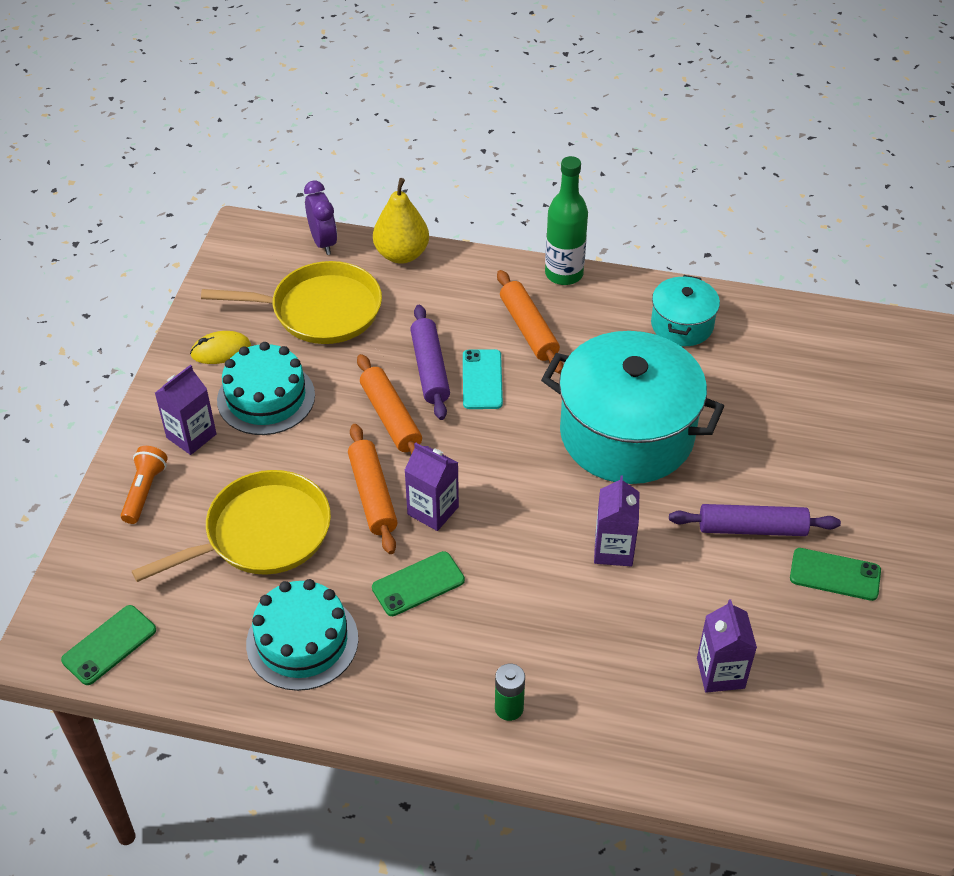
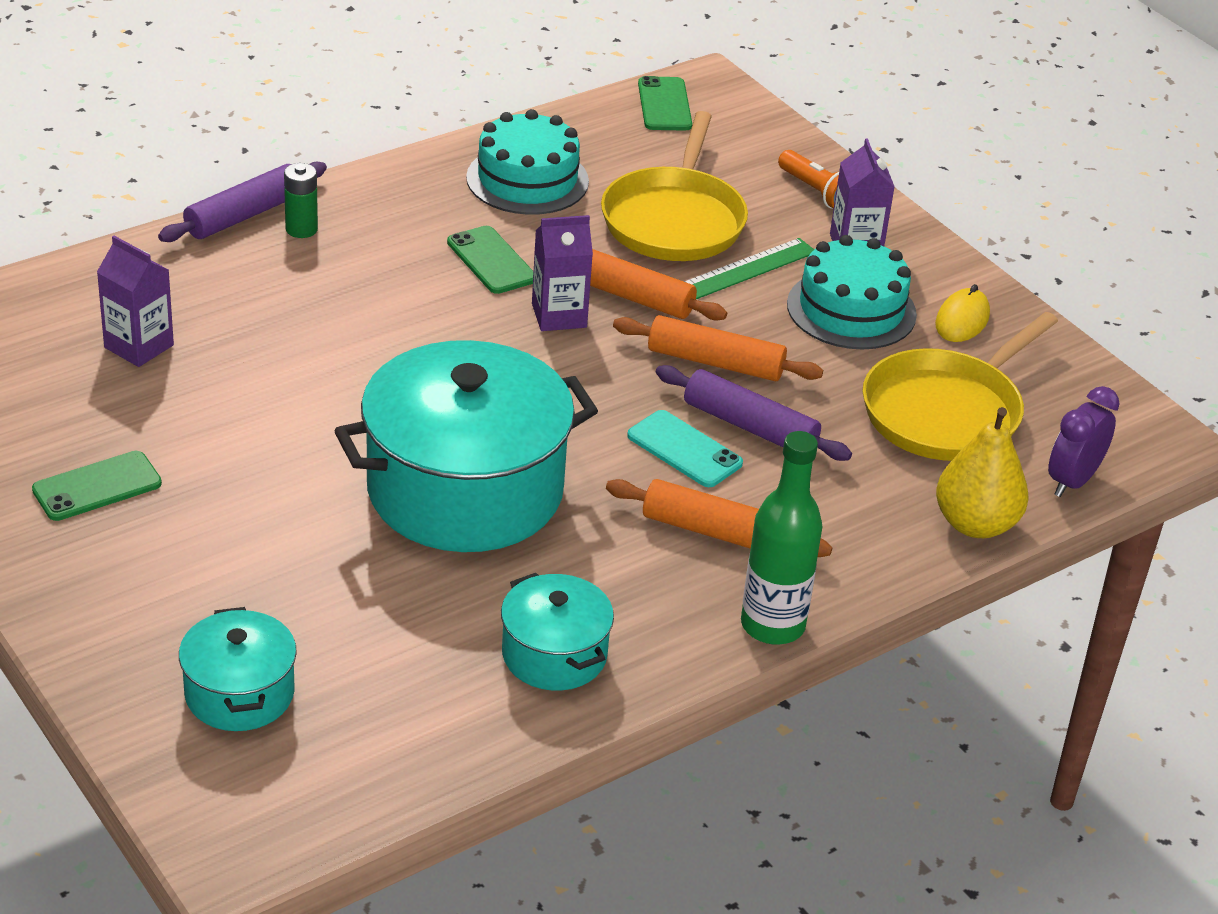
camera: 130 degrees right, 10 degrees down
(279, 465) = (746, 269): none -> green ruler
(323, 242) = (1072, 481): purple clock -> purple clock turned 105 degrees clockwise
(418, 584) = (491, 261): green phone -> green phone turned 45 degrees counterclockwise
(613, 549) = (349, 381): purple carton -> none
(752, 528) = (228, 479): purple rolling pin -> purple rolling pin (245, 215)
(855, 401) = (239, 693): none -> turquoise pot

